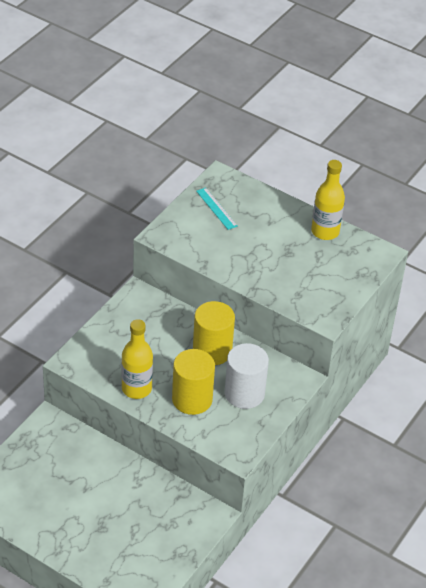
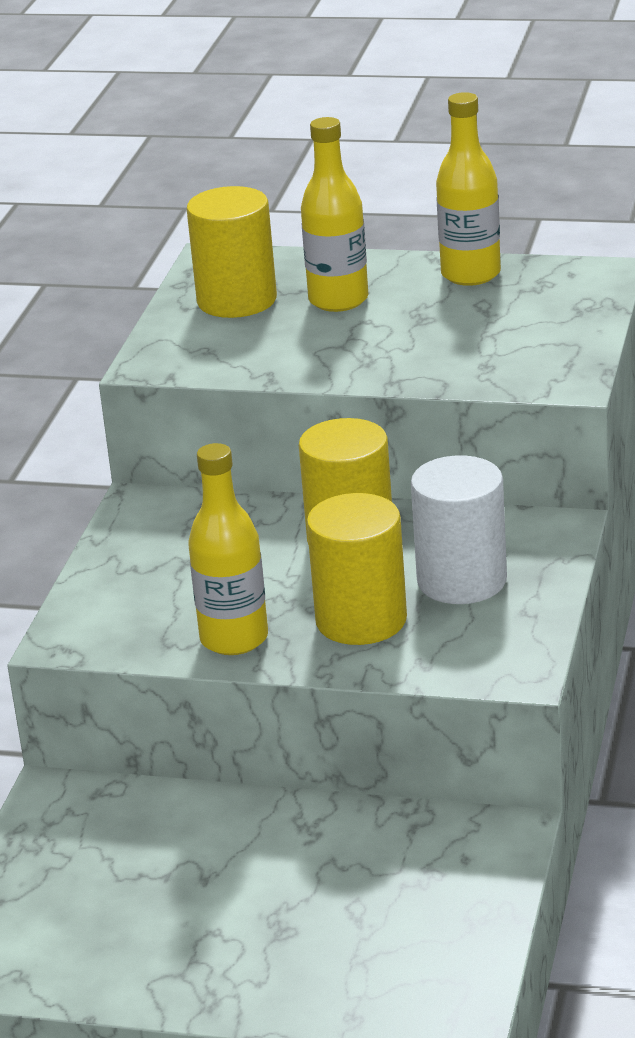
camera: 15 degrees left, 15 degrees down
(216, 208) = (237, 300): turquoise ruler -> yellow cylinder
(259, 226) = (338, 300): none -> yellow bottle

